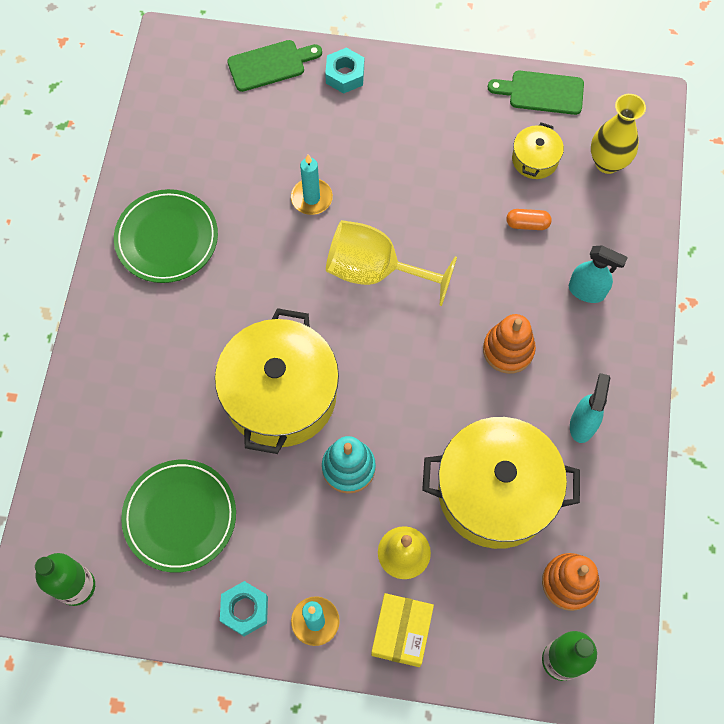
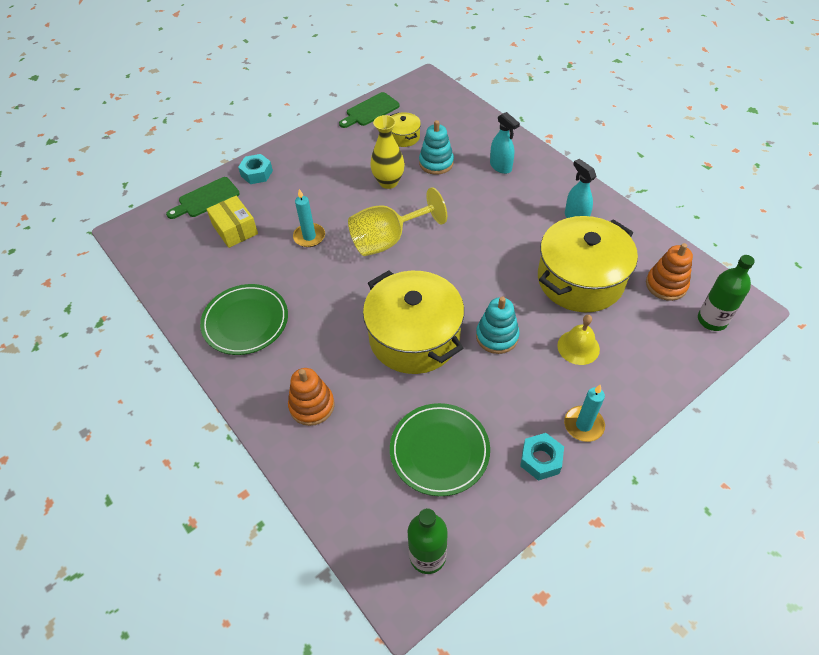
camera: 45 degrees left, 15 degrees down
(270, 65) = (206, 199): green cutting board -> green cutting board turned 150 degrees counterclockwise
(401, 632) = (630, 384): yellow box -> yellow box (235, 229)
(508, 350) = (500, 218): orange stacking toy -> orange stacking toy (312, 405)
(527, 224) = (436, 163): orange capsule -> turquoise stacking toy
(587, 291) = (501, 166): turquoise spray bottle -> turquoise spray bottle turned 75 degrees clockwise
(607, 162) = (439, 114): yellow vase -> yellow vase (388, 182)

